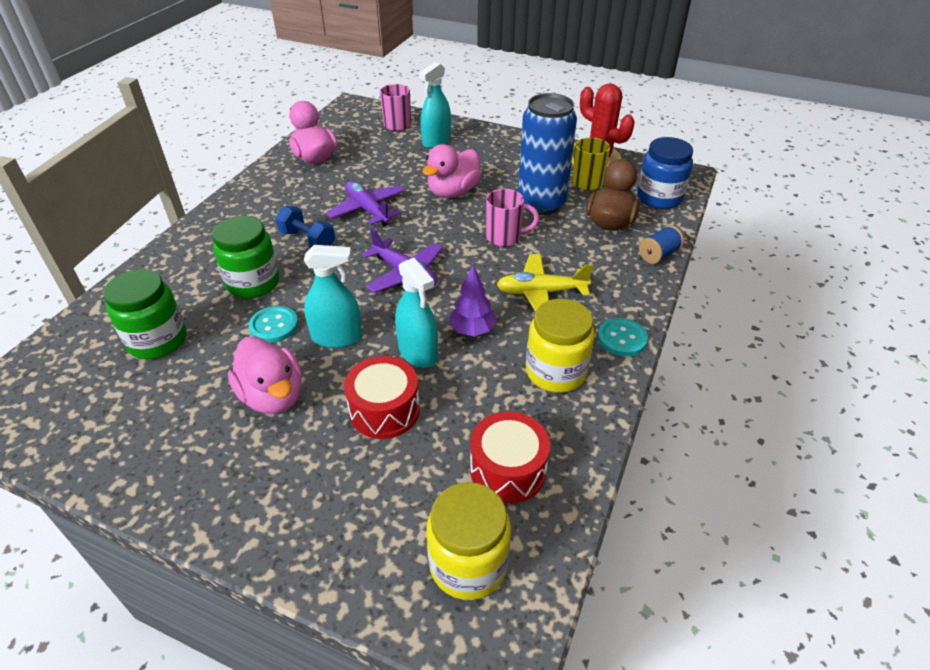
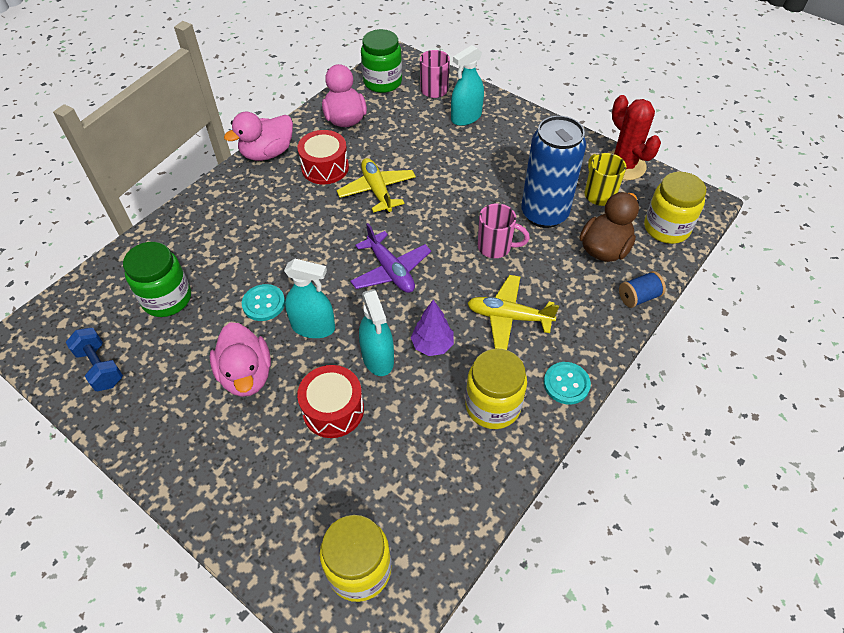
camera: 15 degrees right, 10 degrees up
(253, 283) = (257, 254): green jar -> green jar (382, 82)
(308, 240) = (315, 216): blue dumbbell -> blue dumbbell (100, 367)
(367, 210) = (377, 191): purple plane -> yellow plane
(453, 192) = (463, 184): pink duck -> pink duck (267, 153)
(508, 470) = (418, 492): red drum -> red drum (325, 167)
(659, 198) = (666, 228): blue jar -> yellow jar

